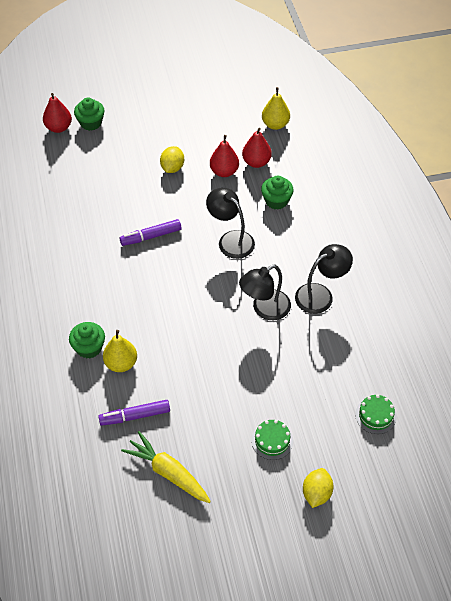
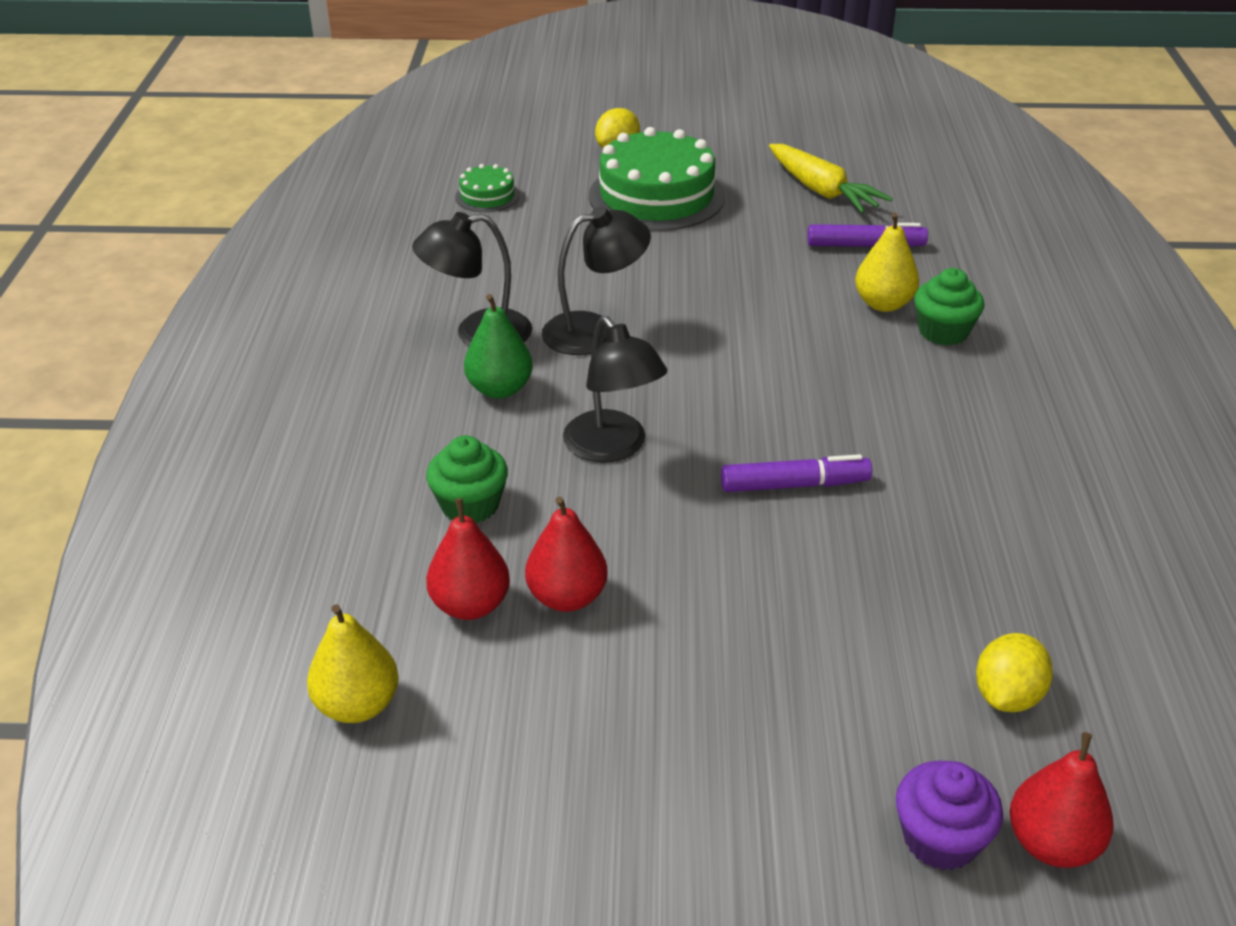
camera: 165 degrees left, 15 degrees down
(91, 123) = (940, 839): green cupcake -> purple cupcake
(172, 168) = (704, 635): yellow lemon -> yellow lemon (1007, 696)
(272, 441) = (656, 196): green cake -> green cake, size x2.12
(293, 262) = (499, 389): none -> green pear

